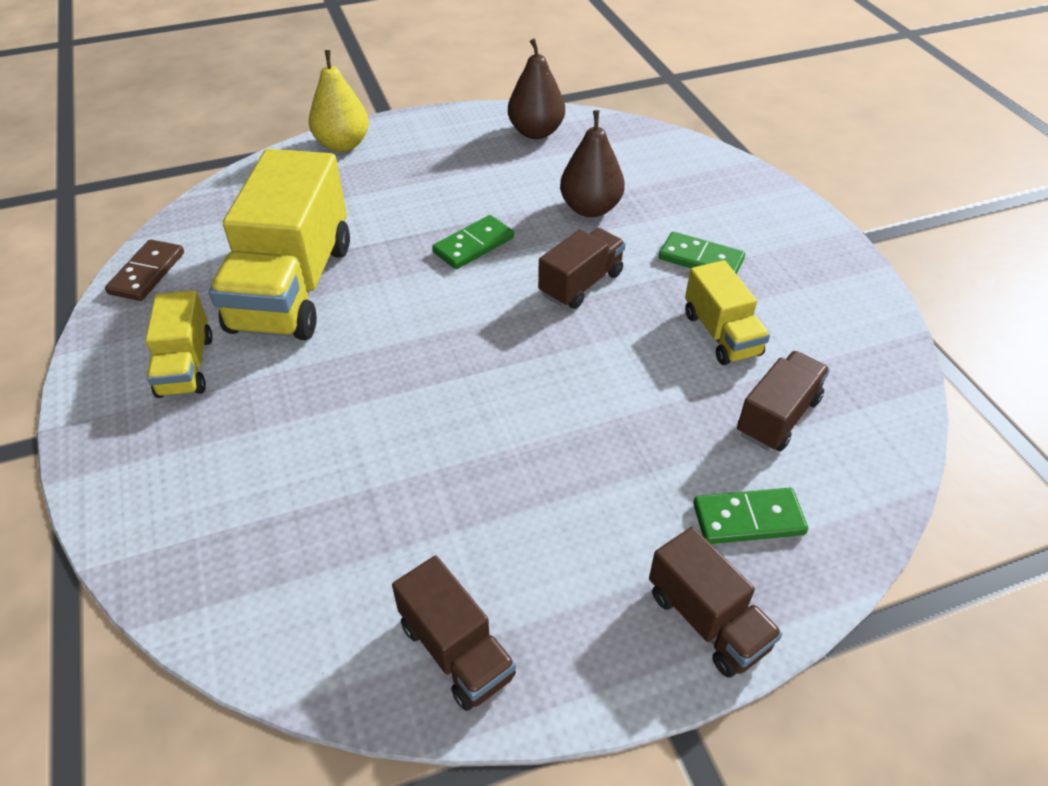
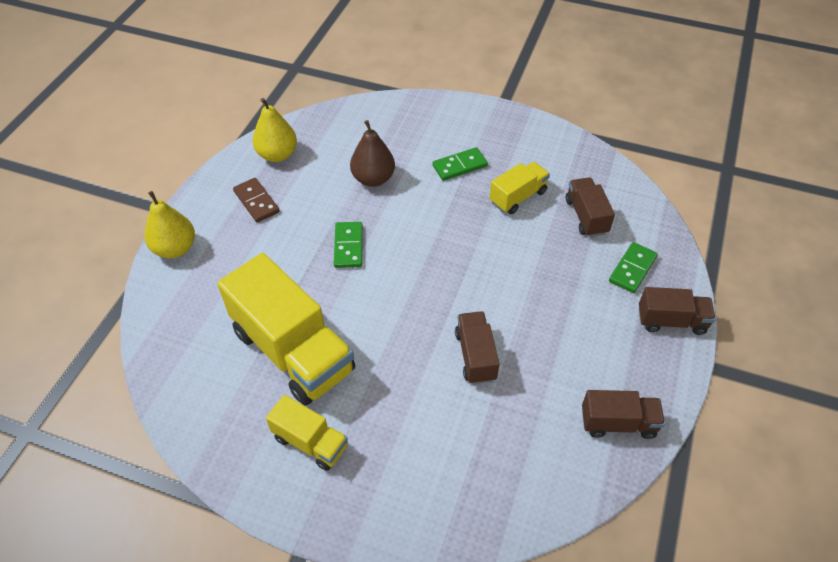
camera: 50 degrees left, 5 degrees up
(147, 273) = (193, 422): brown domino -> brown domino (256, 202)
(536, 132) = (277, 154): brown pear -> yellow pear
(581, 284) = (429, 223): brown truck -> brown truck (475, 356)
(721, 334) = (518, 197): yellow truck -> yellow truck turned 60 degrees counterclockwise

